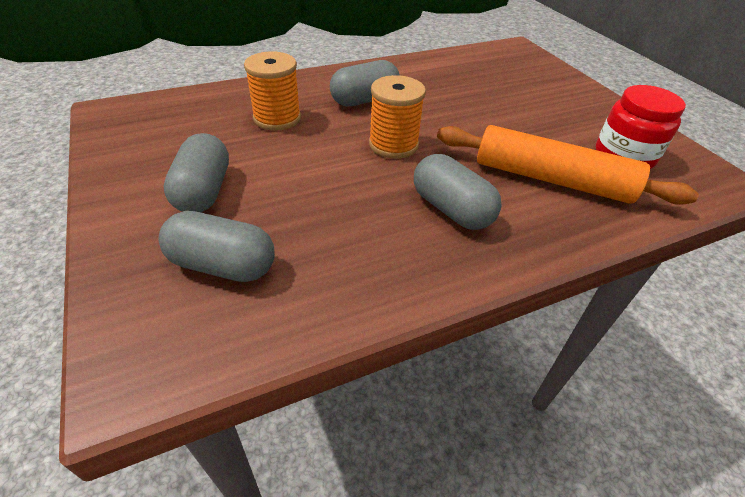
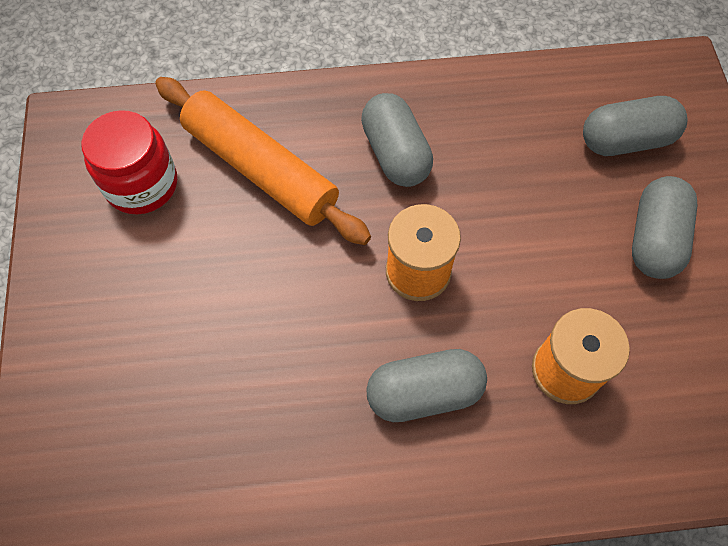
camera: 160 degrees left, 20 degrees up
(222, 265) = (626, 140): grey capsule -> grey capsule turned 45 degrees counterclockwise

